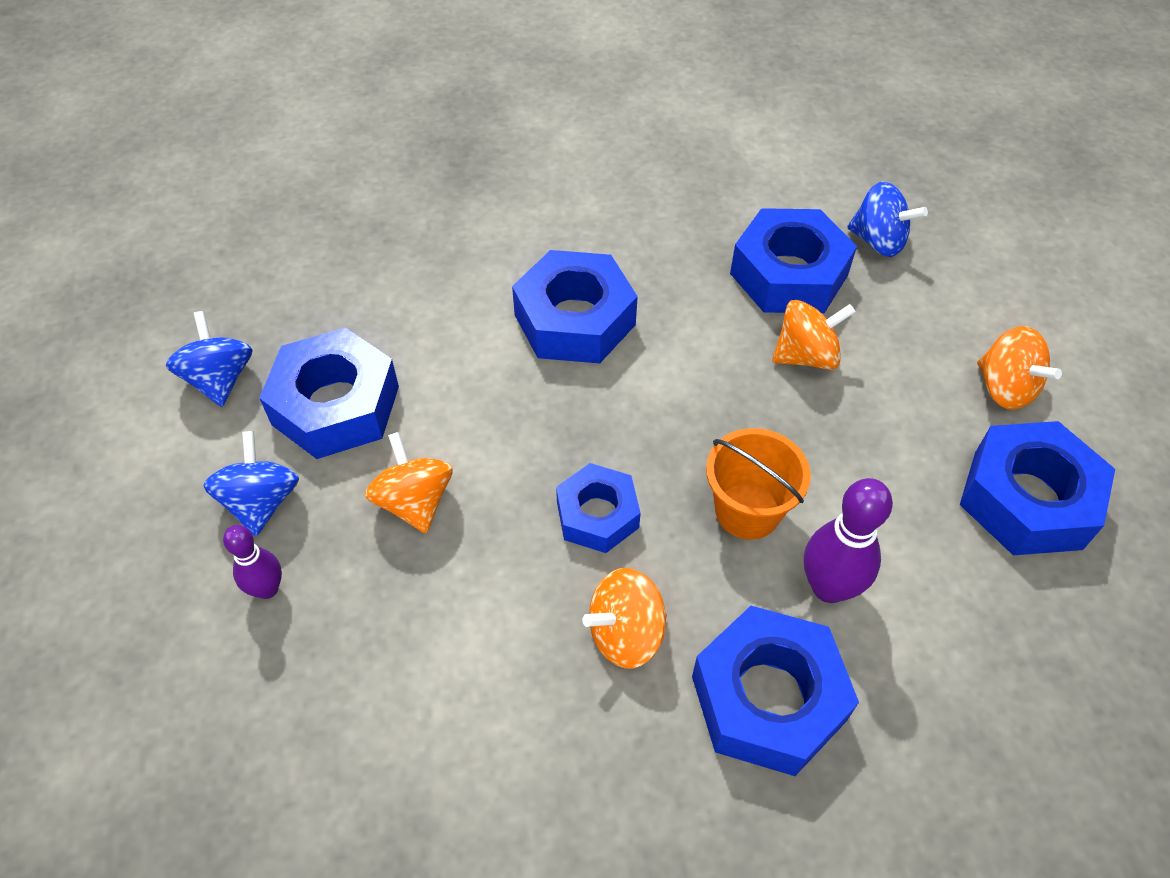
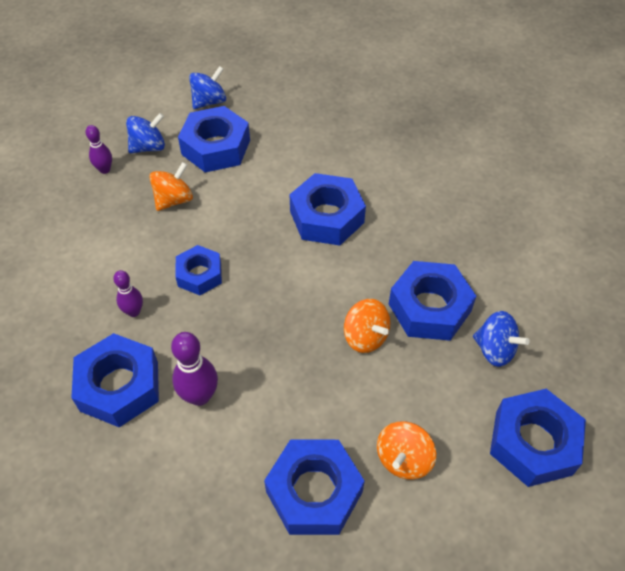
camera: 65 degrees right, 0 degrees up
(626, 634) = (134, 311): orange spinning top -> purple bowling pin
(747, 511) = (233, 341): orange bucket -> none
(878, 241) = (494, 349): blue spinning top -> blue spinning top turned 60 degrees counterclockwise
(1017, 263) = (533, 443): none -> blue nut

